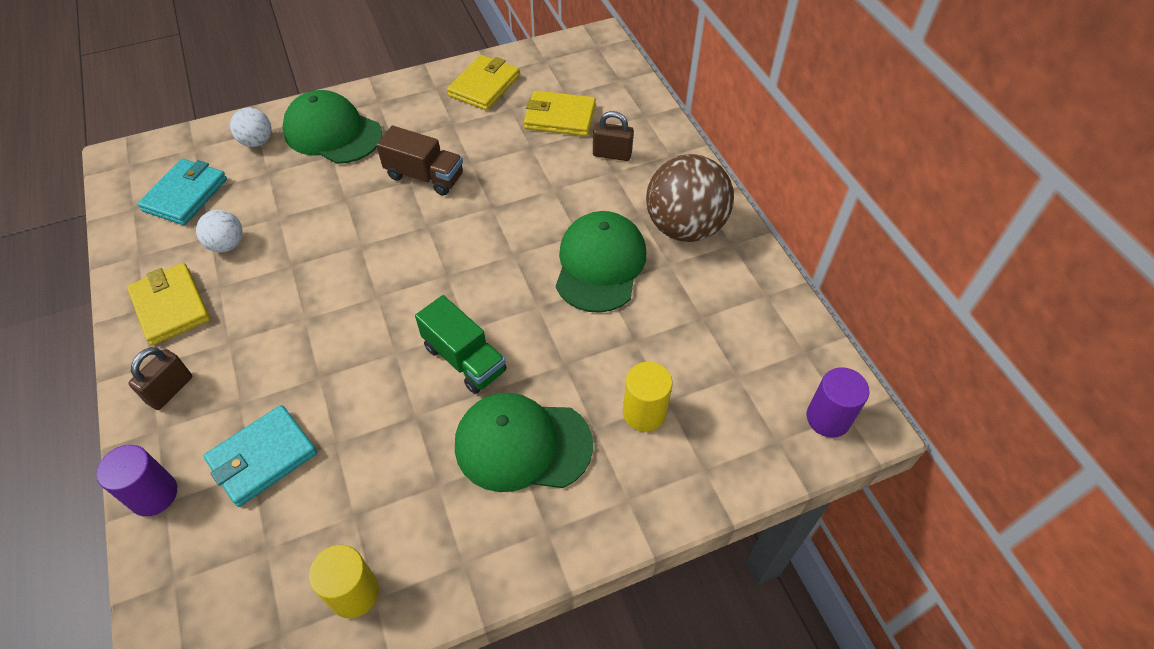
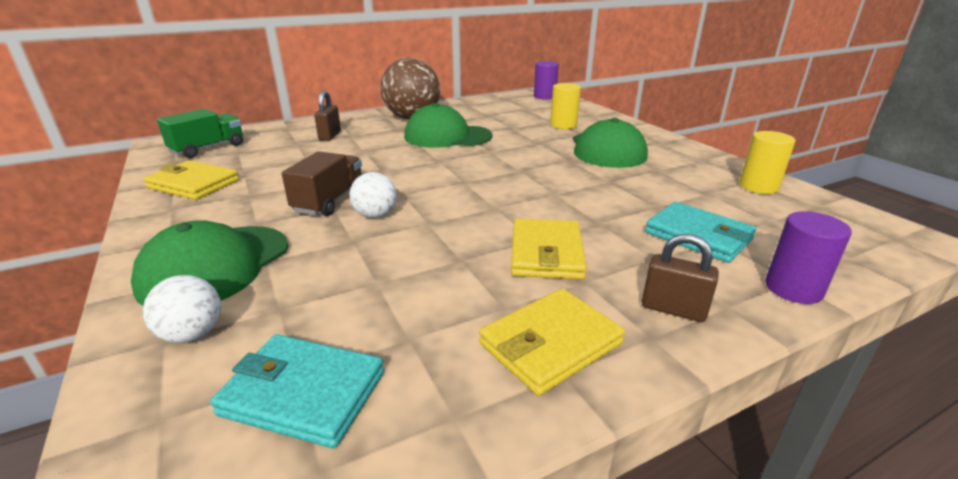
camera: 95 degrees left, 25 degrees down
(227, 245) = (428, 316): white ball -> white ball (375, 215)
(464, 359) = (549, 169): green truck -> green truck (208, 149)
(560, 117) = (270, 152): yellow wallet -> yellow wallet (546, 253)

